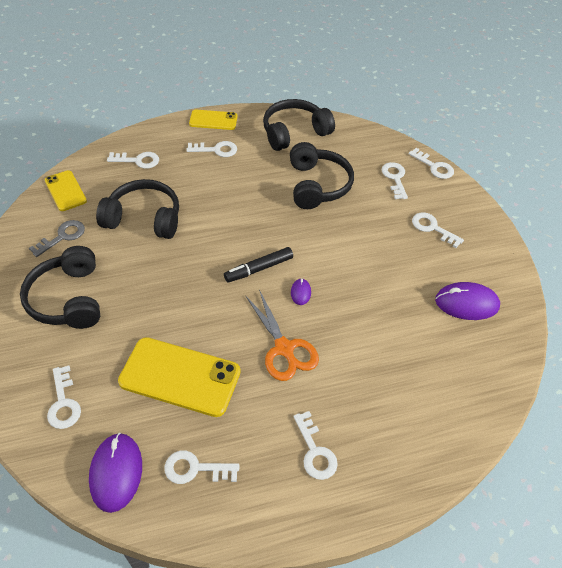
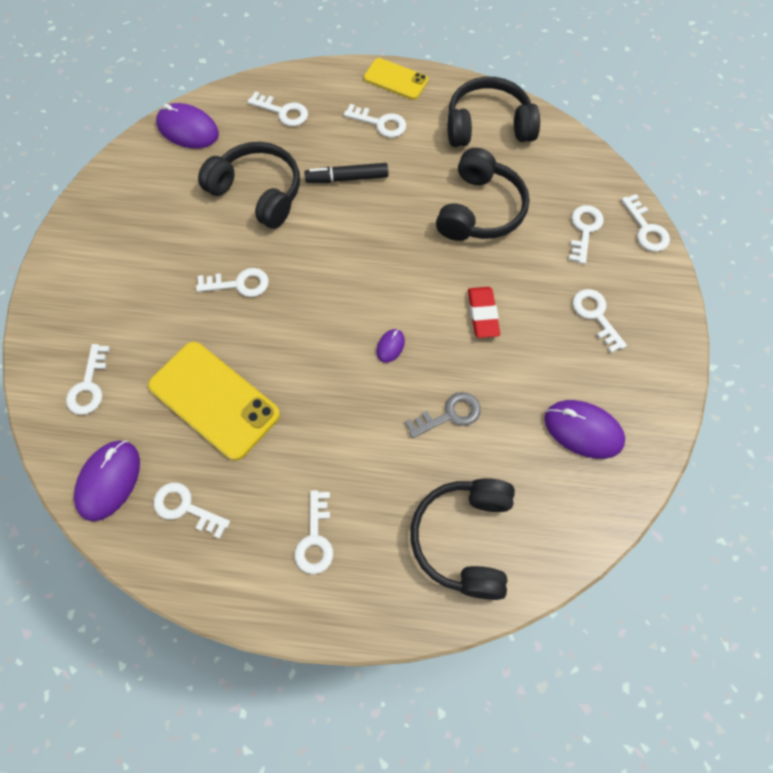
camera: 25 degrees right, 15 degrees up
(62, 236) = (162, 188): grey key -> grey key (449, 415)
(65, 191) = (188, 129): yellow phone -> purple mouse
(68, 299) = (139, 267): black headphones -> black headphones (464, 539)
(160, 286) = (239, 284): none -> white key
(259, 269) = (357, 299): black marker -> black marker (347, 178)
(284, 348) = (339, 408): orange scissors -> none
(356, 250) = (483, 314): none -> red eraser

